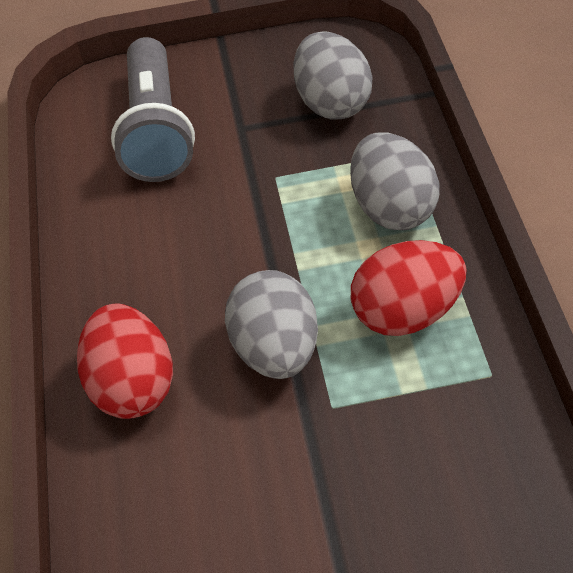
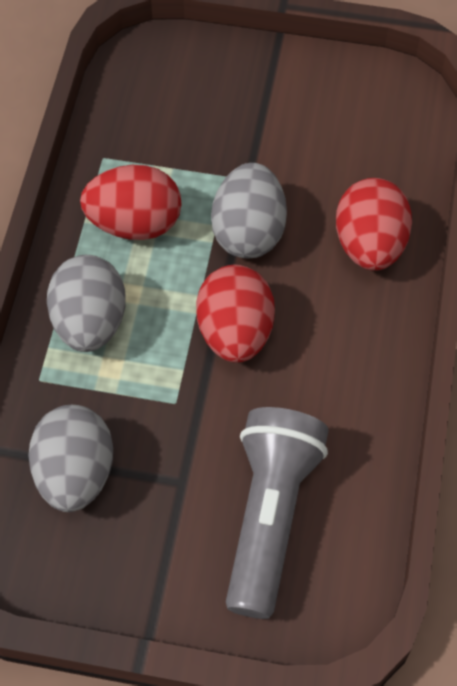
camera: 165 degrees left, 10 degrees up
(246, 249) = (235, 332): none -> red egg

